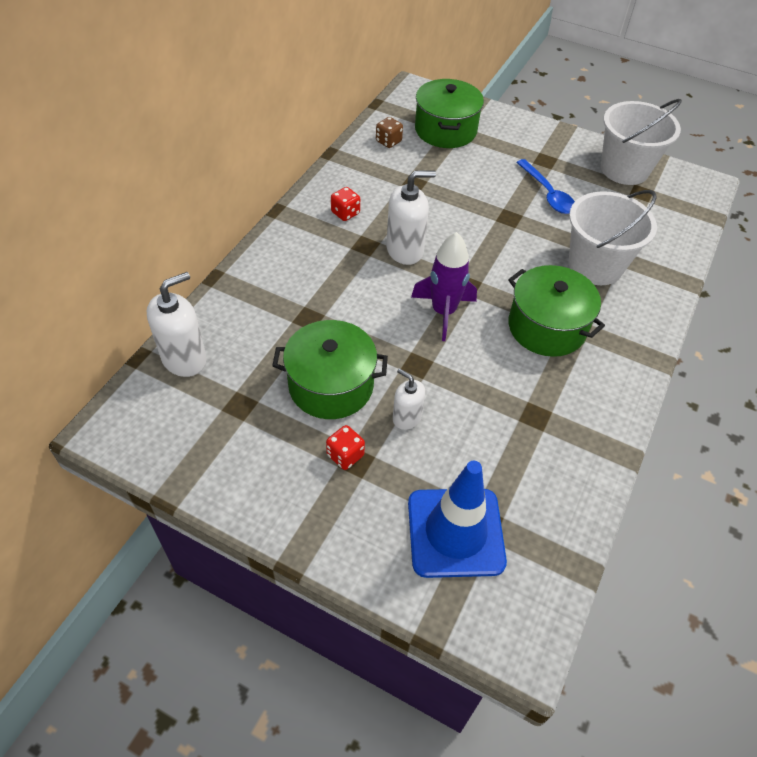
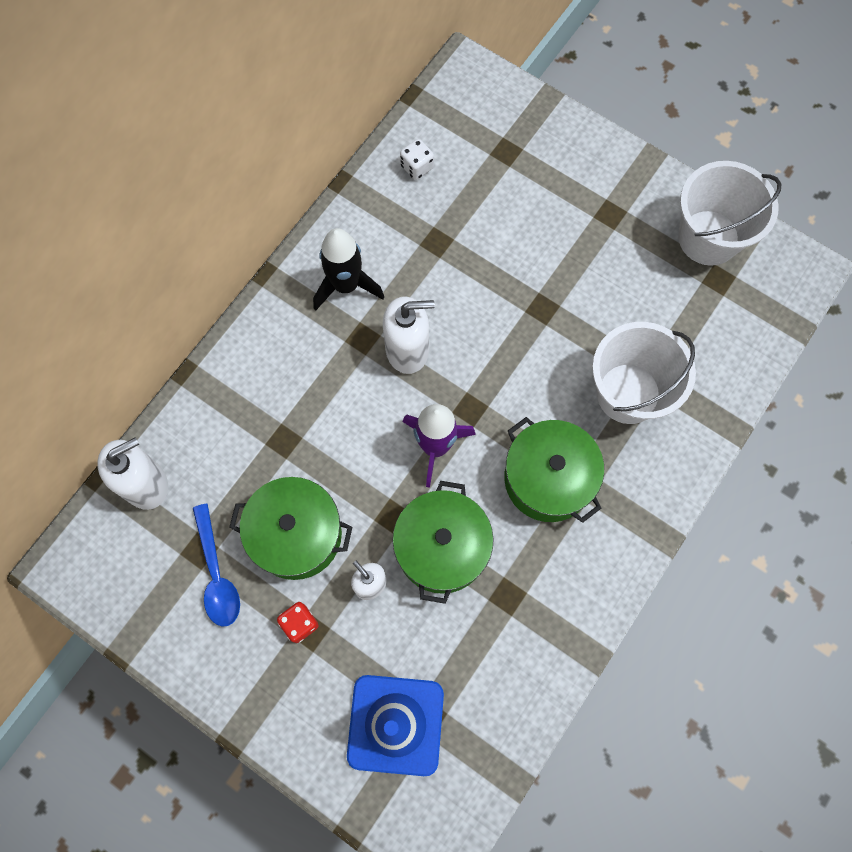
camera: 10 degrees right, 20 degrees up
(345, 213) = (346, 285): red dice -> black rocket
(388, 141) = (417, 167): brown dice -> white dice
(445, 130) = (493, 151): green pot -> green pot (442, 548)
(547, 194) = (599, 273): blue spoon -> blue spoon (217, 574)

